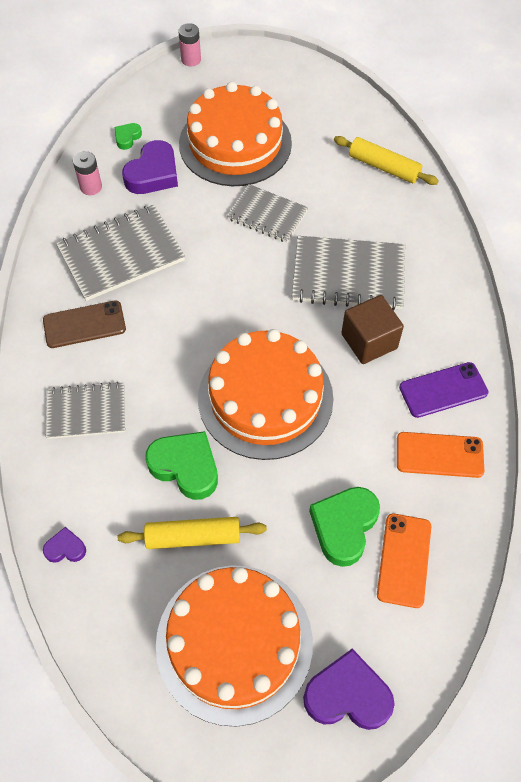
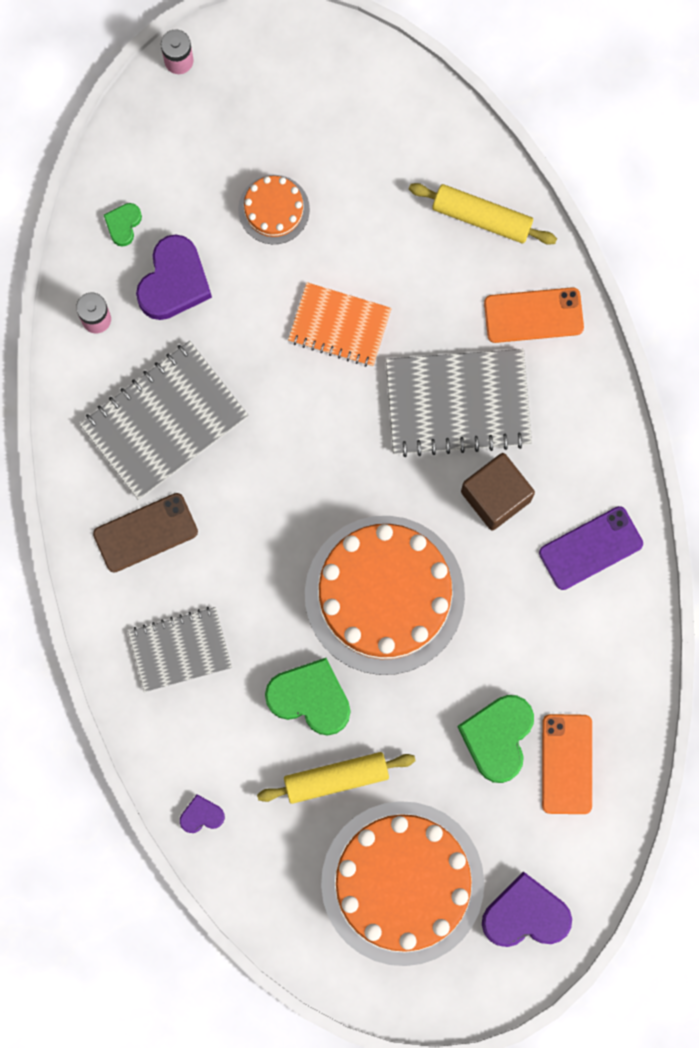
camera: 10 degrees left, 20 degrees up
(235, 143) = (274, 209): orange cake -> orange cake, size x0.46
(267, 215) = (339, 325): grey notebook -> orange notebook
(439, 455) = (594, 633): orange phone -> orange phone (533, 315)

